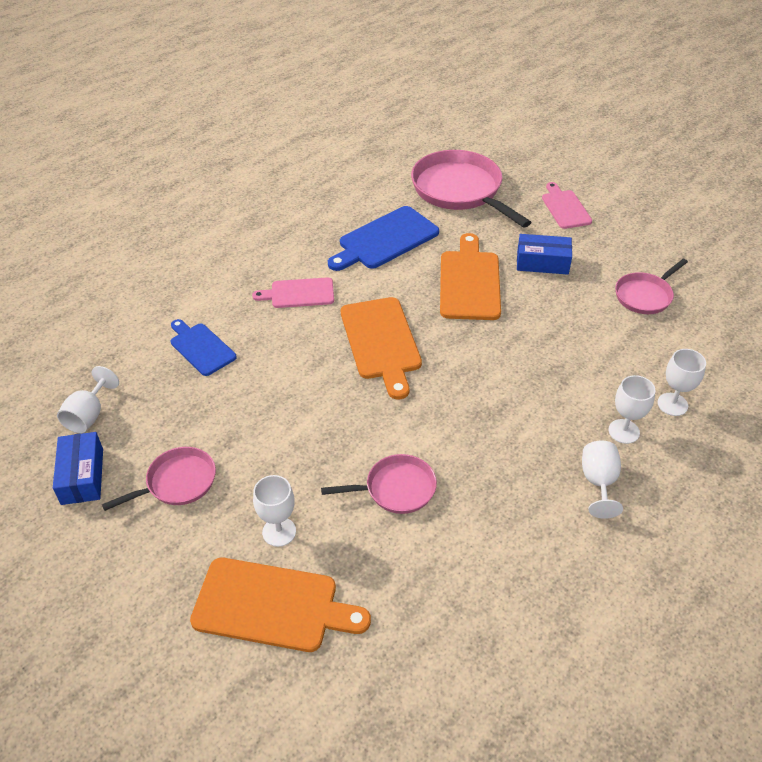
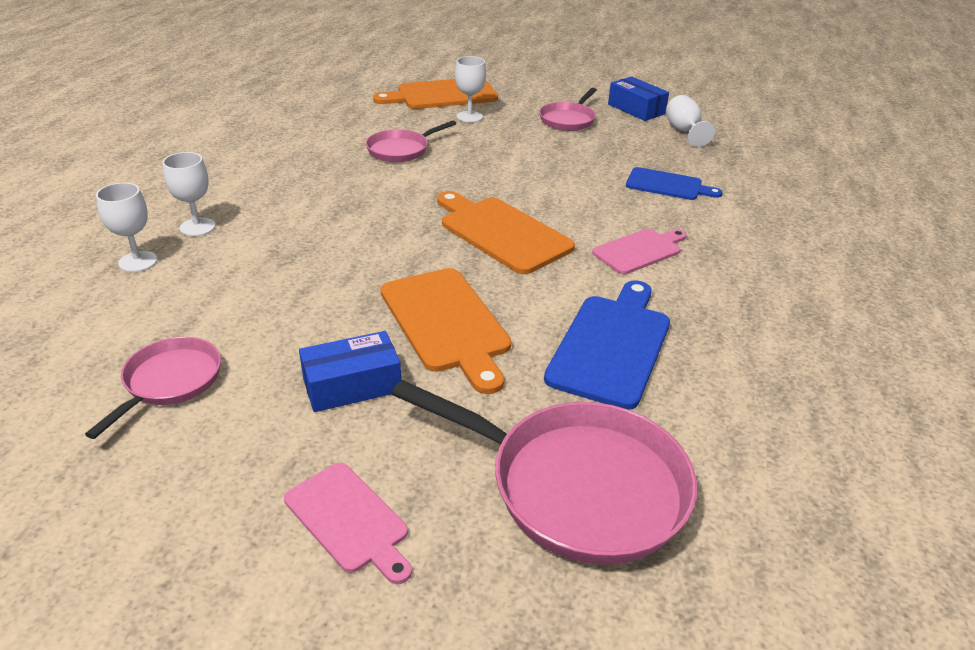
camera: 150 degrees right, 10 degrees down
(598, 482) = (221, 189): white goblet -> none

